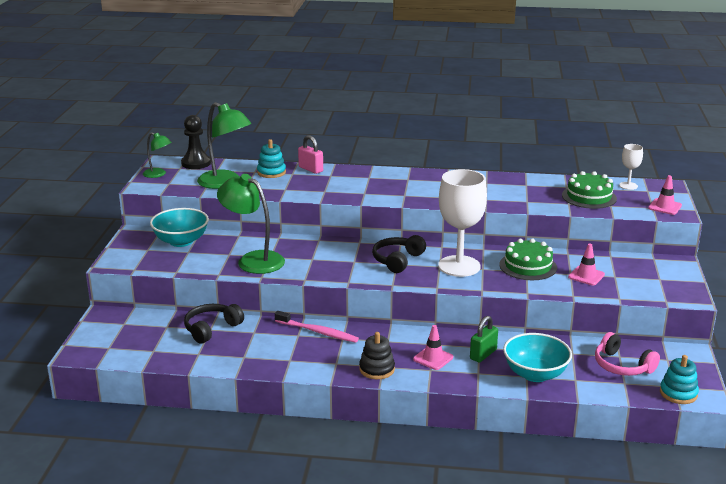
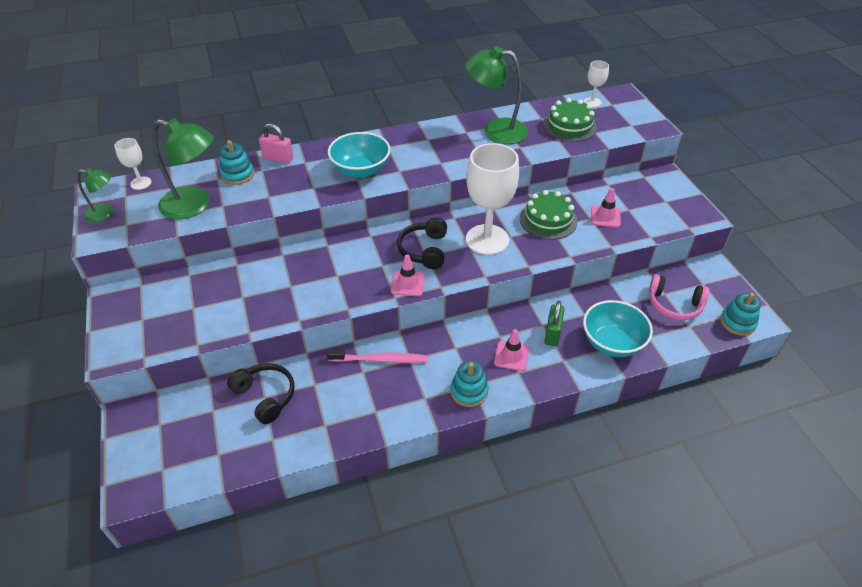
camera: 25 degrees left, 20 degrees up
(181, 241) = (175, 294): turquoise bowl -> turquoise bowl (361, 170)
(196, 163) = (141, 183): black pawn -> white goblet
(211, 329) = (265, 396): black headphones -> black headphones turned 120 degrees clockwise
(253, 260) = (275, 297): green lamp -> green lamp (495, 131)
(377, 369) = (469, 391): black stacking toy -> turquoise stacking toy
(665, 207) = (640, 121): pink traffic cone -> pink traffic cone (408, 283)

